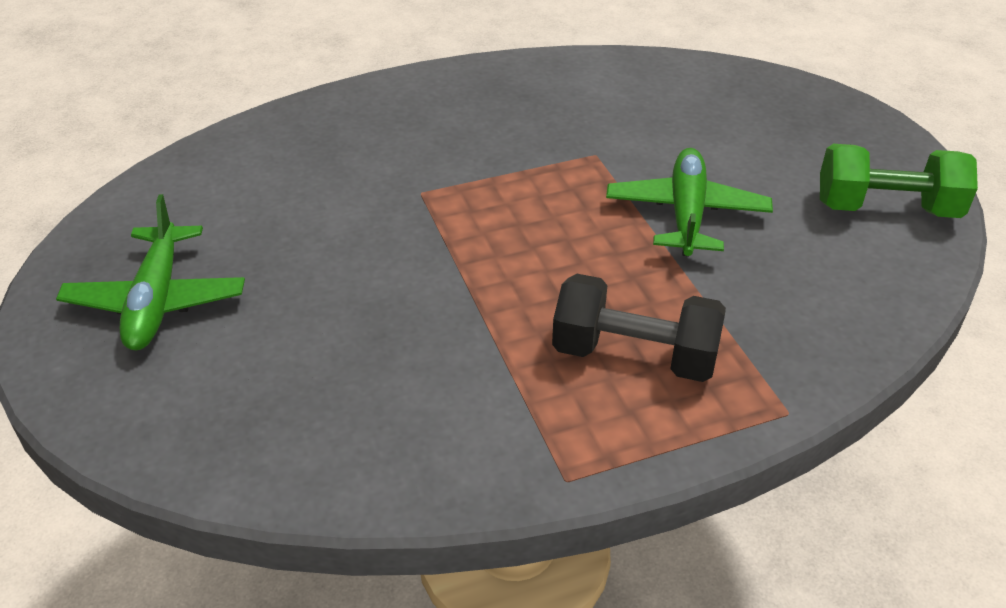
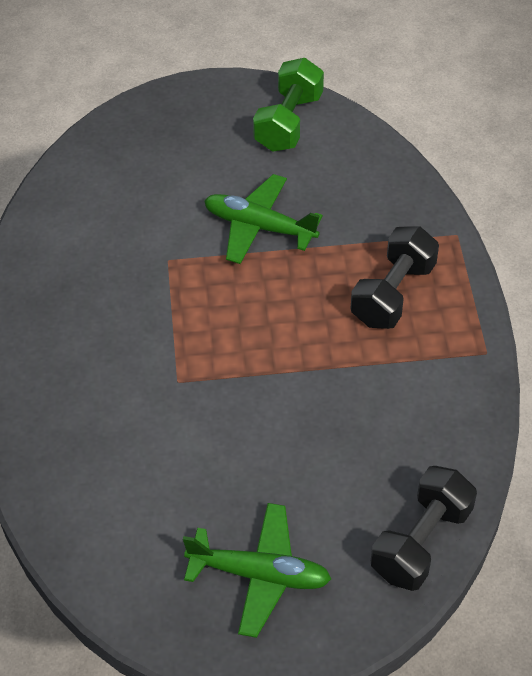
camera: 75 degrees left, 10 degrees up
(209, 446) = (421, 542): none -> black dumbbell

